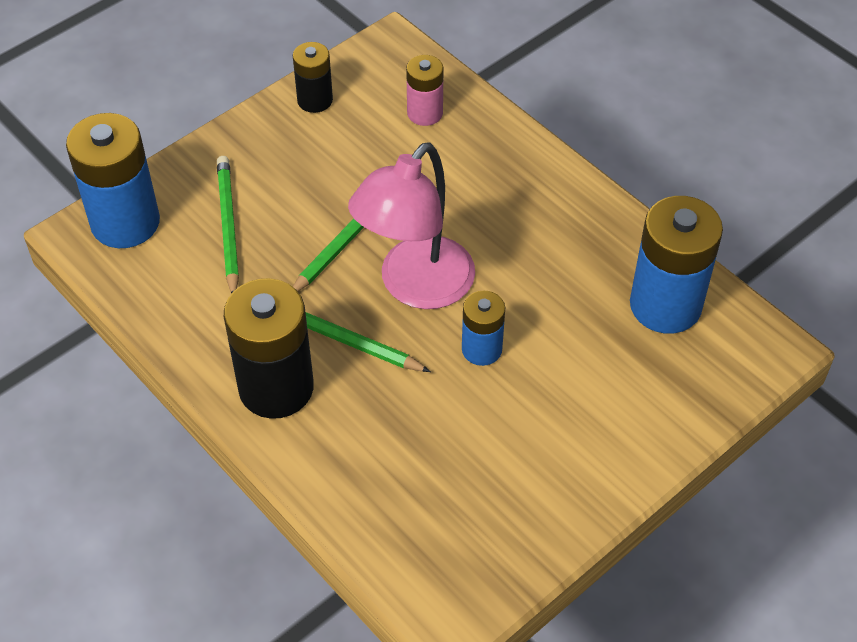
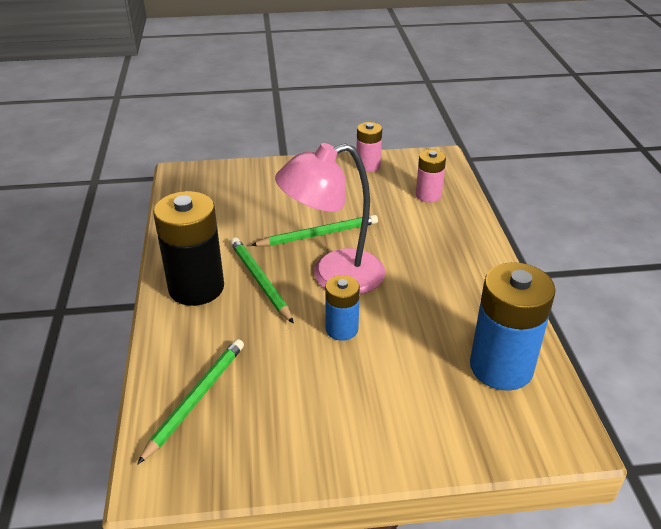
camera: 35 degrees right, 15 degrees down
(125, 222) = (207, 178): blue battery -> none
(228, 227) = (257, 201): green pencil -> green pencil (196, 399)
(315, 100) = (368, 166): black battery -> pink battery

